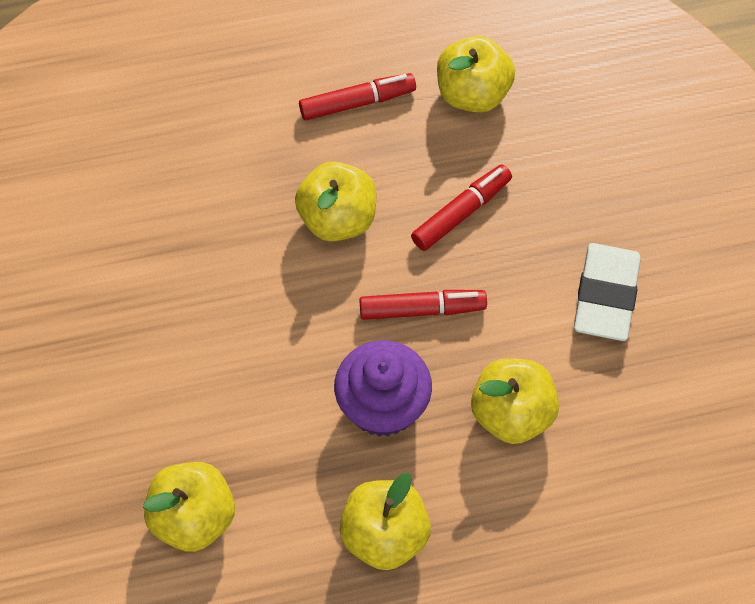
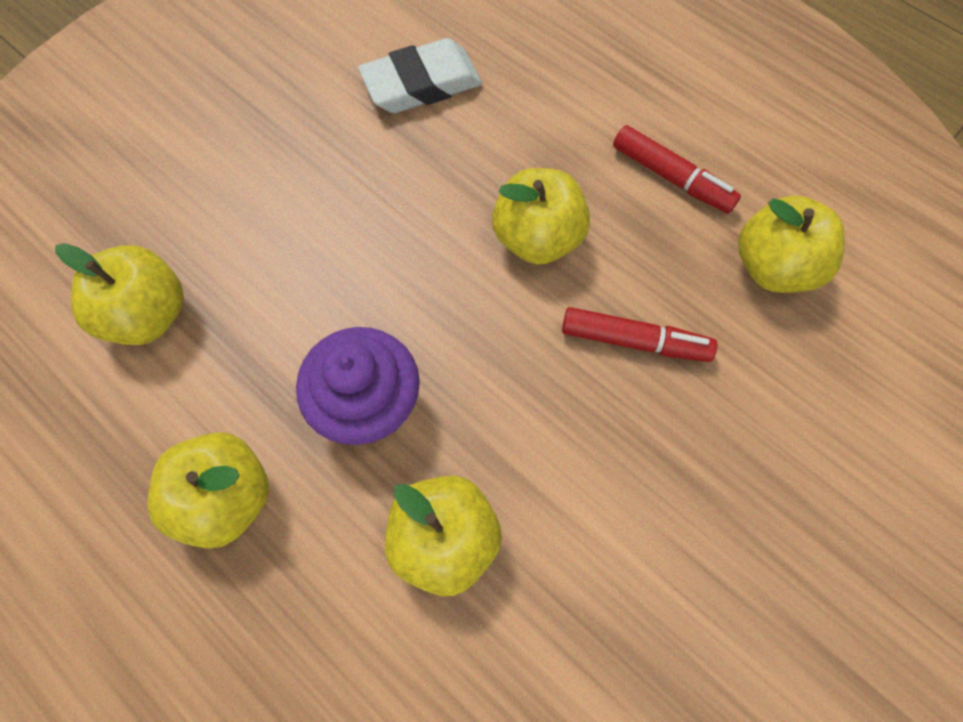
camera: 55 degrees right, 5 degrees up
(422, 309) = (499, 373): red marker -> none
(606, 296) = (657, 550): white eraser -> white eraser (422, 84)

